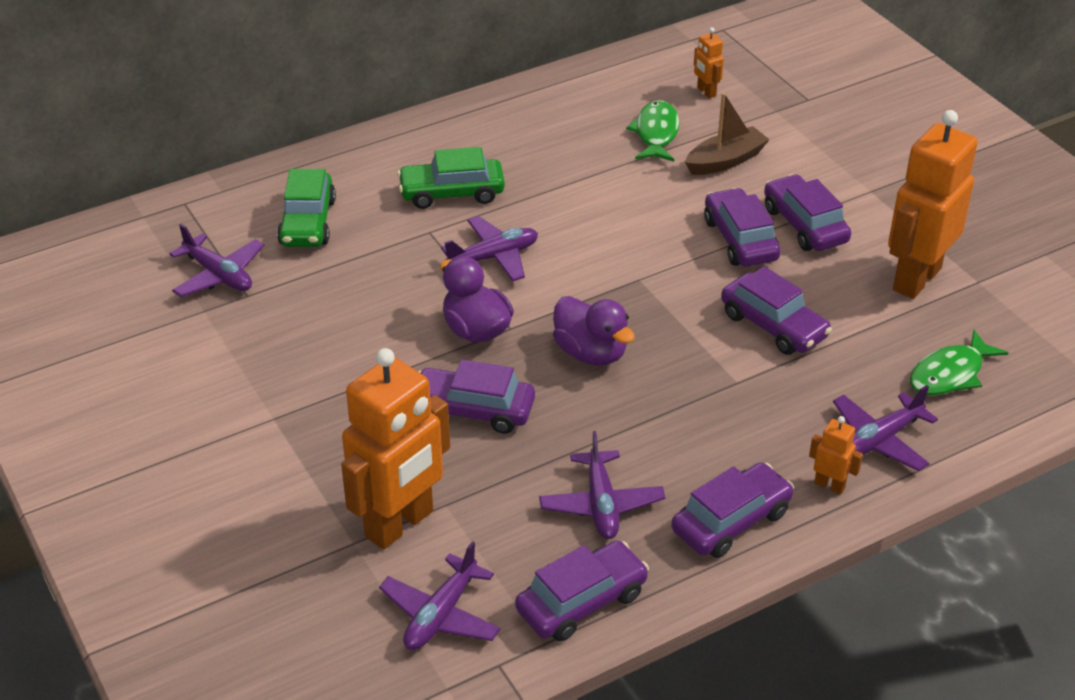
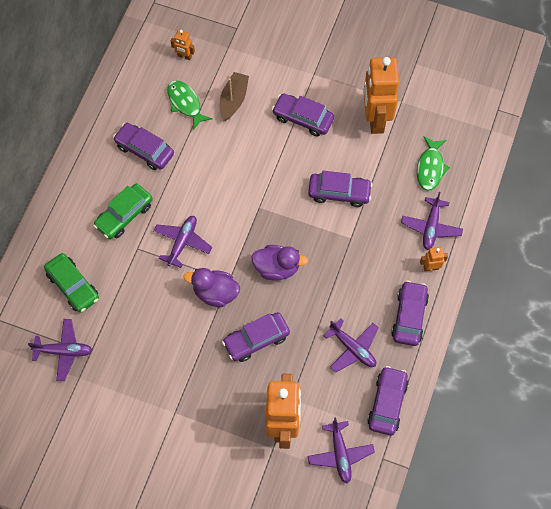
camera: 40 degrees left, 25 degrees up
(740, 240) = (282, 149): purple car -> purple car (144, 150)

